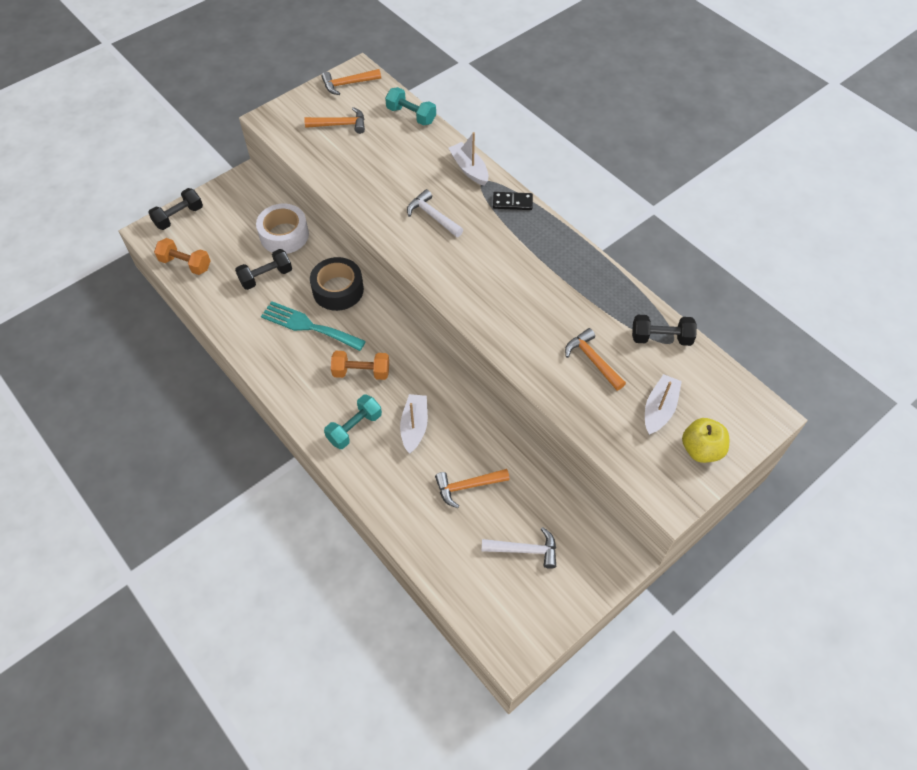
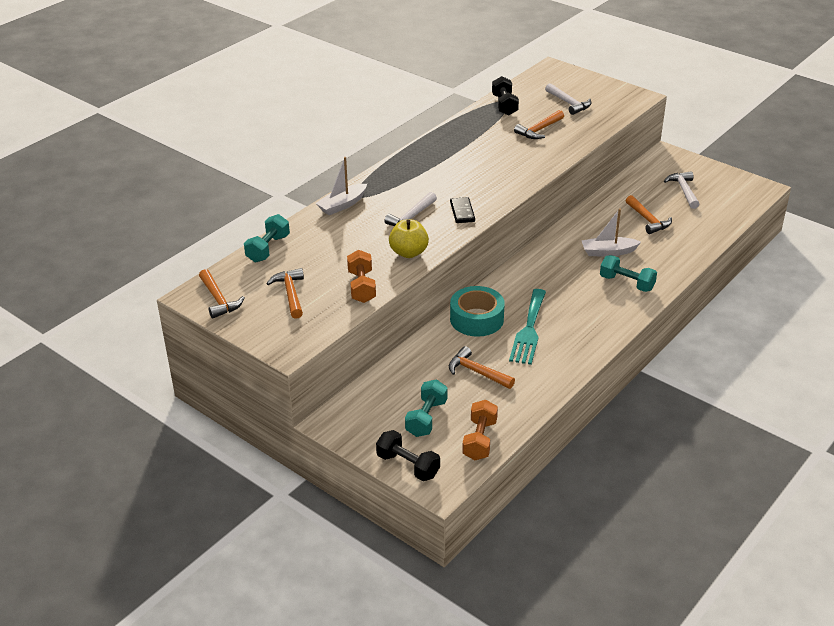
camera: 100 degrees left, 20 degrees down
(224, 235) = (426, 418): none -> turquoise dumbbell
(266, 276) = (476, 372): black dumbbell -> orange hammer
(284, 235) = (413, 371): white tape -> none
(338, 290) = (476, 319): black tape -> turquoise tape
(361, 372) = (567, 289): orange dumbbell -> orange dumbbell (362, 287)
(512, 202) = (381, 178): black domino -> black domino (462, 212)
(659, 409) = (569, 103): white boat -> white hammer
(701, 449) = (593, 88): yellow apple -> yellow apple (408, 252)

